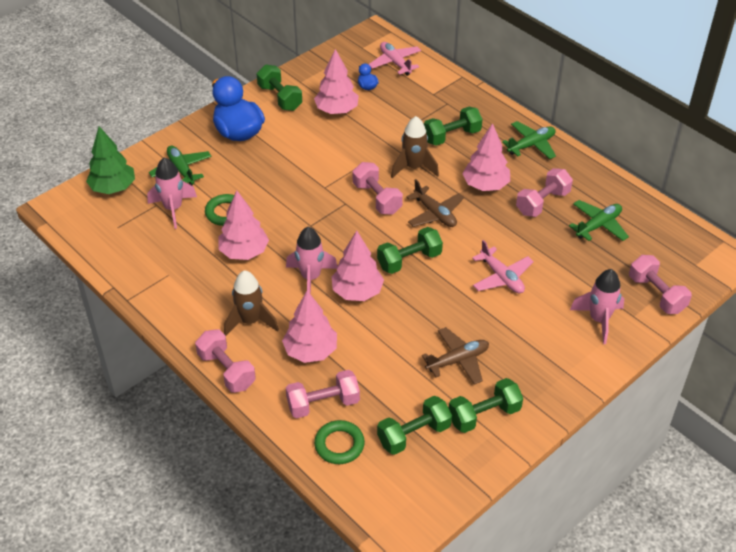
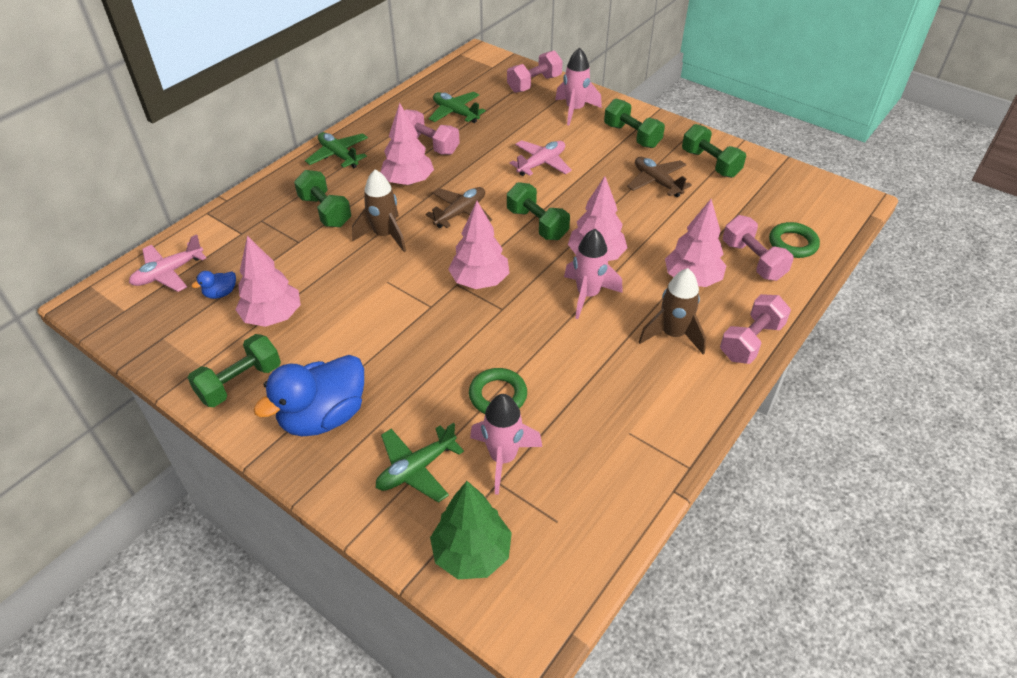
camera: 100 degrees left, 0 degrees up
(244, 252) = (565, 362): pink tree -> pink tree (479, 281)
(377, 198) = (444, 259): pink dumbbell -> none
(413, 434) = (754, 200): green dumbbell -> green dumbbell (632, 136)

